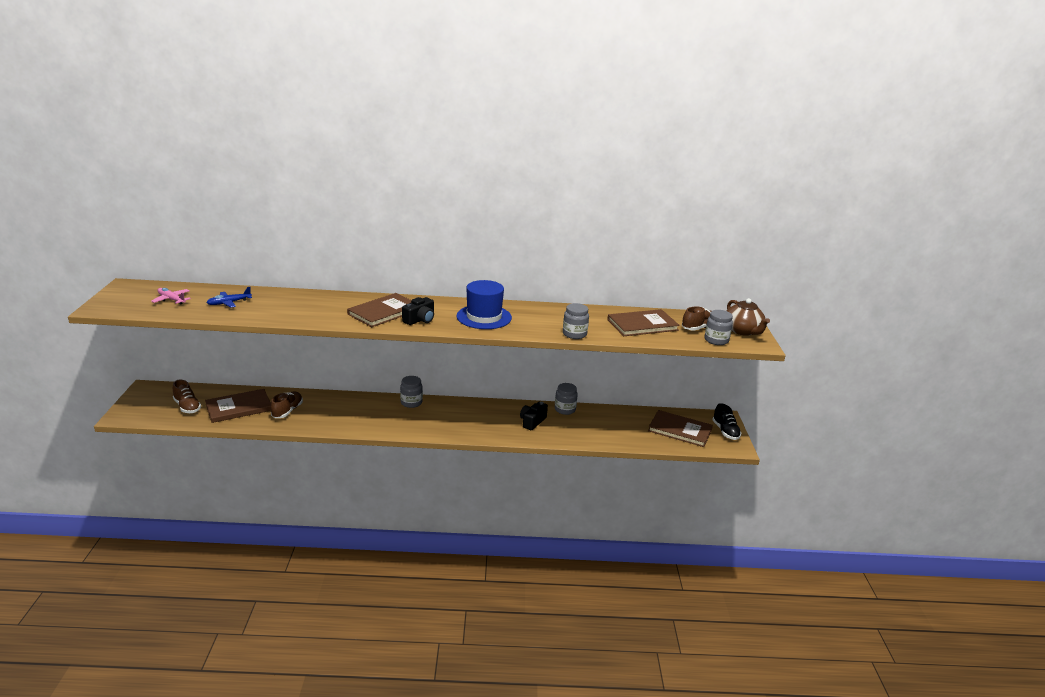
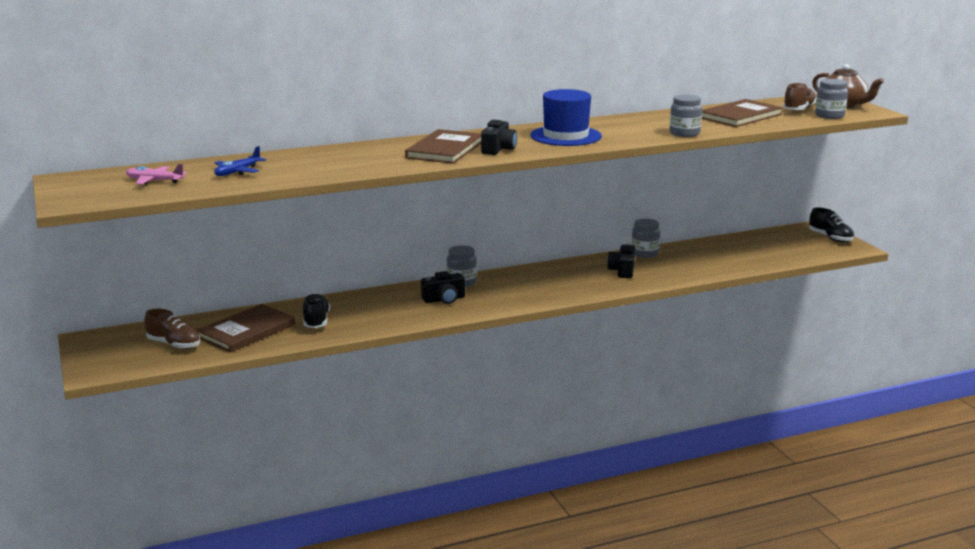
camera: 20 degrees left, 5 degrees down
(287, 411) = (316, 321): brown shoe -> black shoe
(385, 414) = (444, 299): none -> black camera
(680, 430) = (785, 246): brown book -> none

